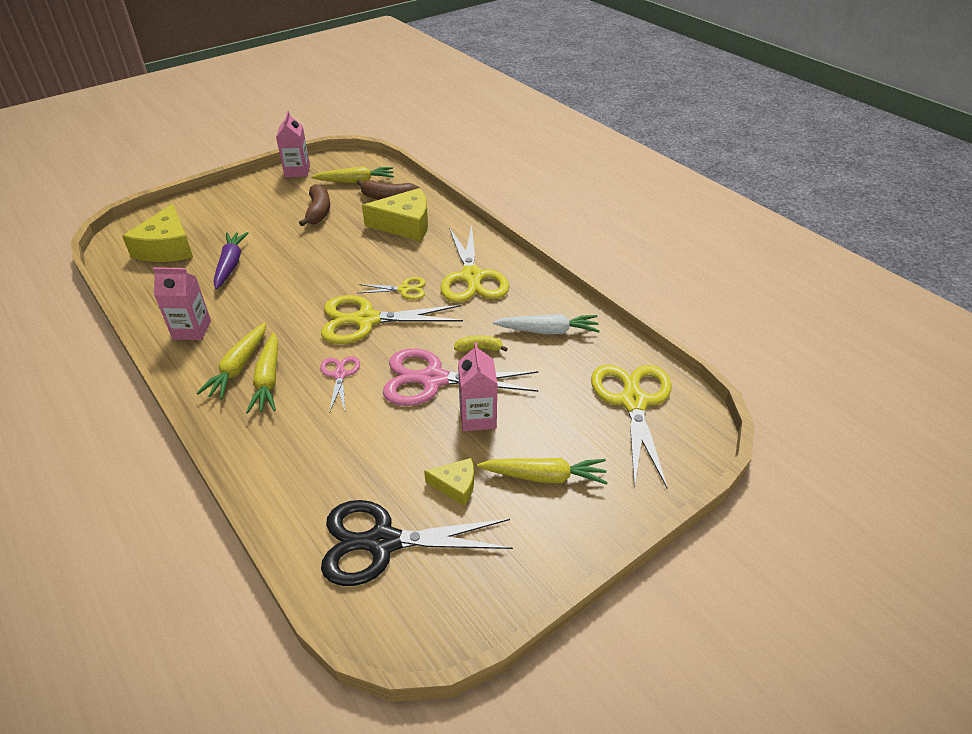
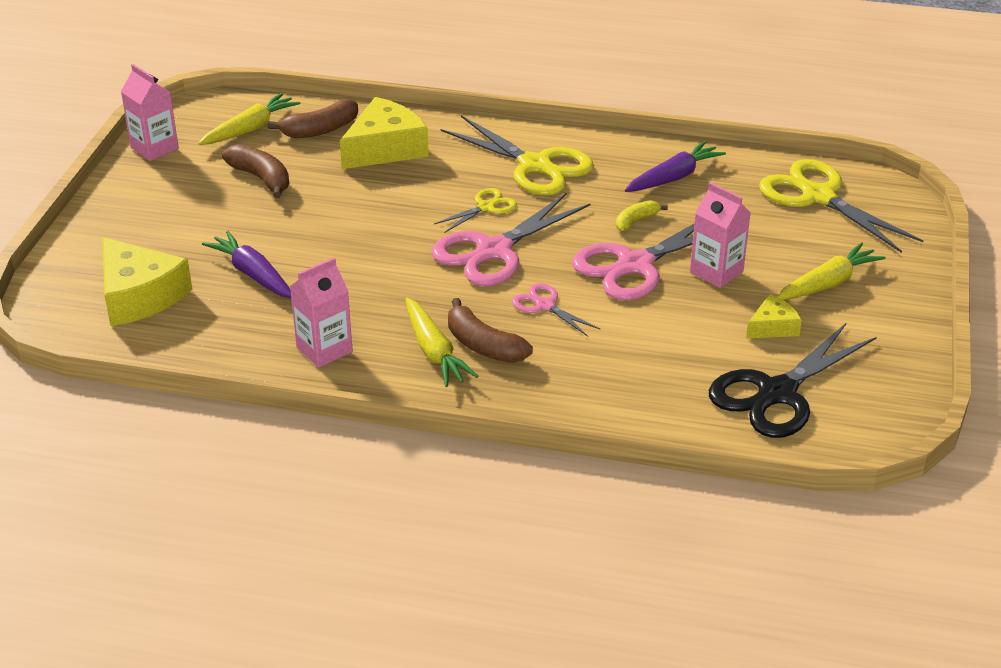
camera: 40 degrees left, 5 degrees down
(268, 380) = (483, 345): yellow carrot -> brown banana
(367, 320) = (494, 251): yellow scissors -> pink scissors
(548, 331) = (674, 177): white carrot -> purple carrot

